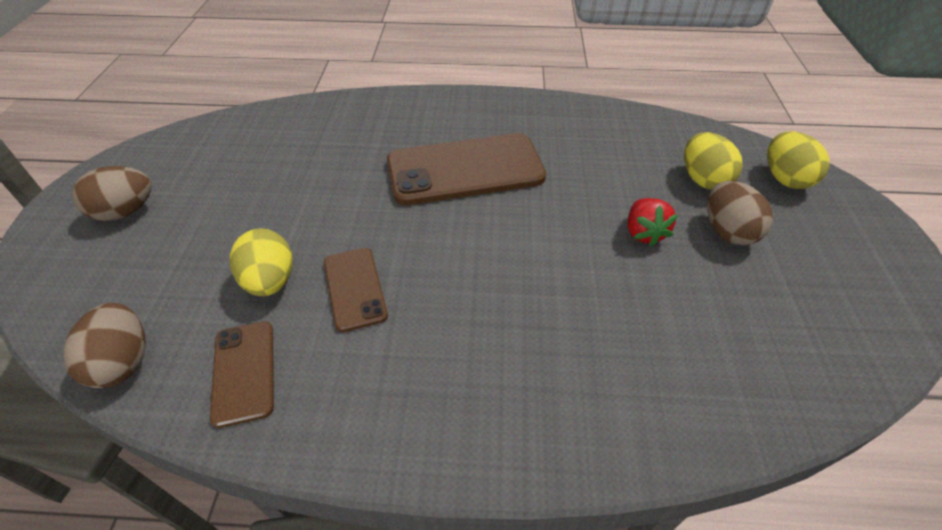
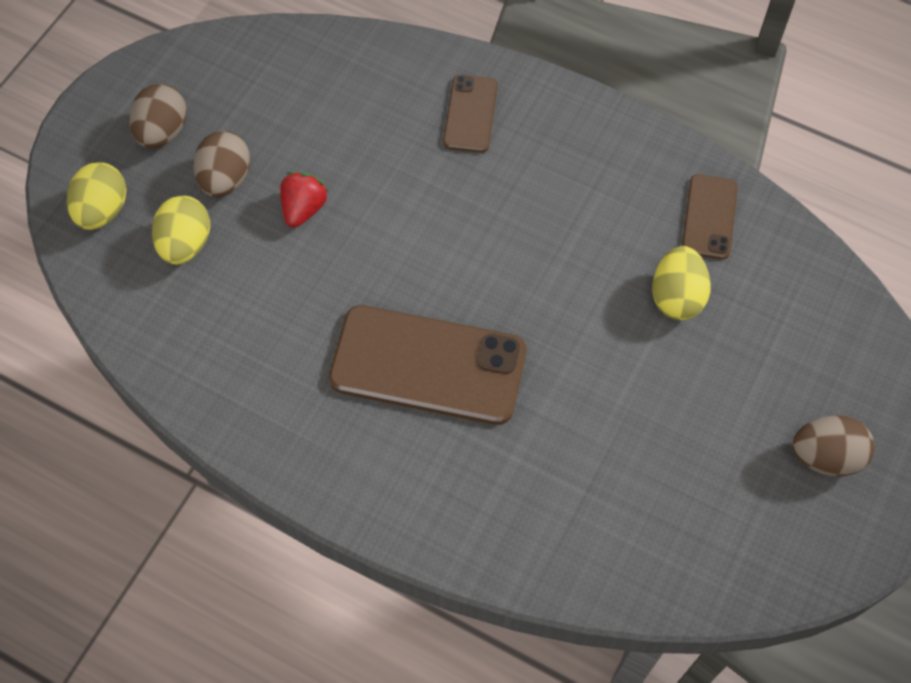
camera: 155 degrees left, 15 degrees up
(123, 362) = (807, 264): brown egg -> brown egg (163, 132)
(355, 288) = (601, 258): brown phone -> brown phone (470, 114)

